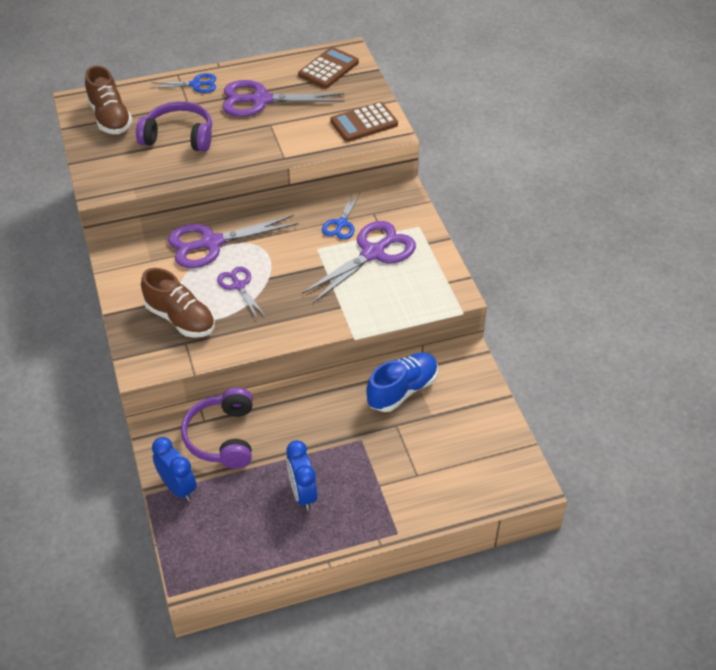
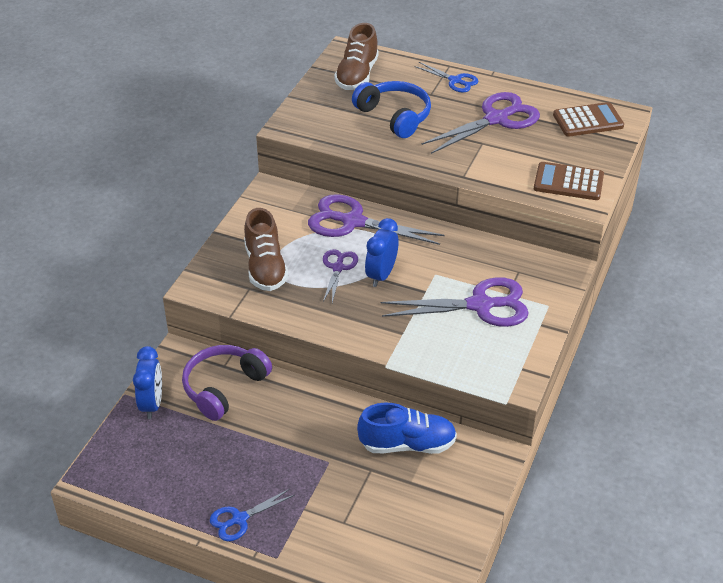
camera: 40 degrees right, 5 degrees down
(179, 136) = (395, 116): purple headphones -> blue headphones
(261, 100) = (496, 119): purple scissors -> purple scissors turned 105 degrees clockwise
(302, 494) = (236, 473): blue clock -> blue clock (381, 275)
(341, 224) = (479, 265): blue scissors -> blue scissors (239, 519)

